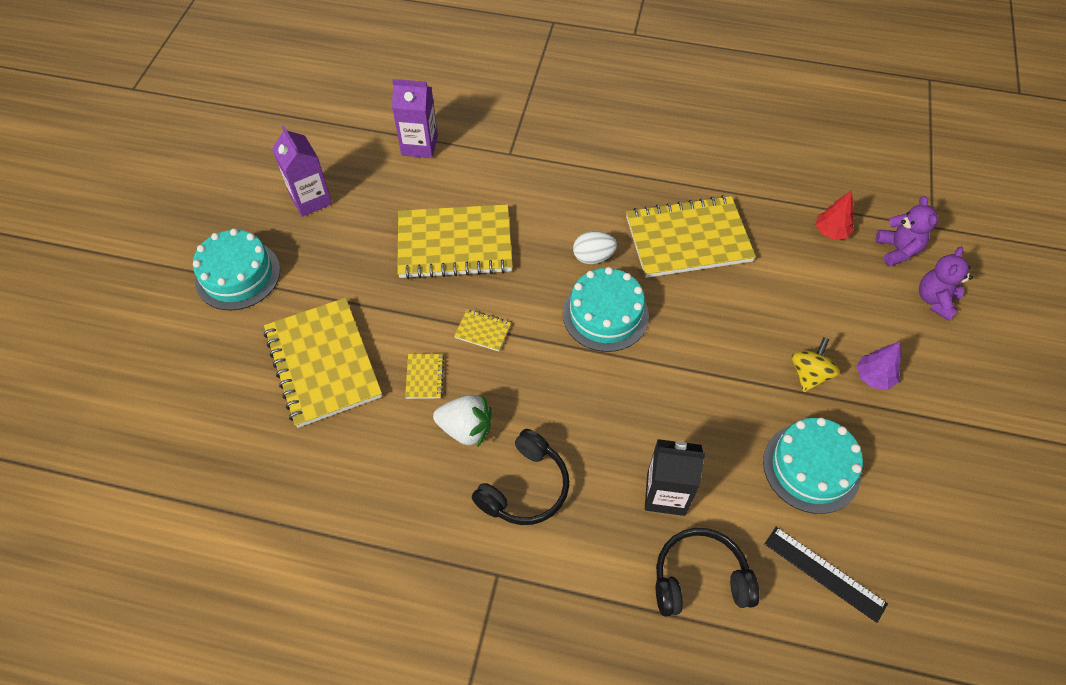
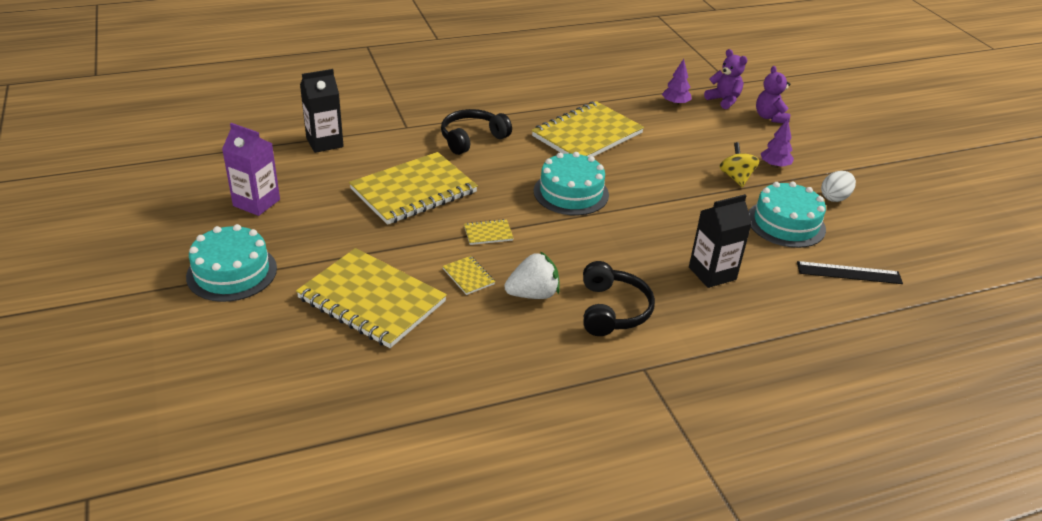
camera: 35 degrees left, 20 degrees down
(419, 145) = (324, 142): purple carton -> black carton
(593, 257) = (530, 165): white egg -> white egg (834, 198)
(699, 579) = (780, 309): black headphones -> black headphones (472, 139)
(831, 232) = (675, 103): red tree -> purple tree

